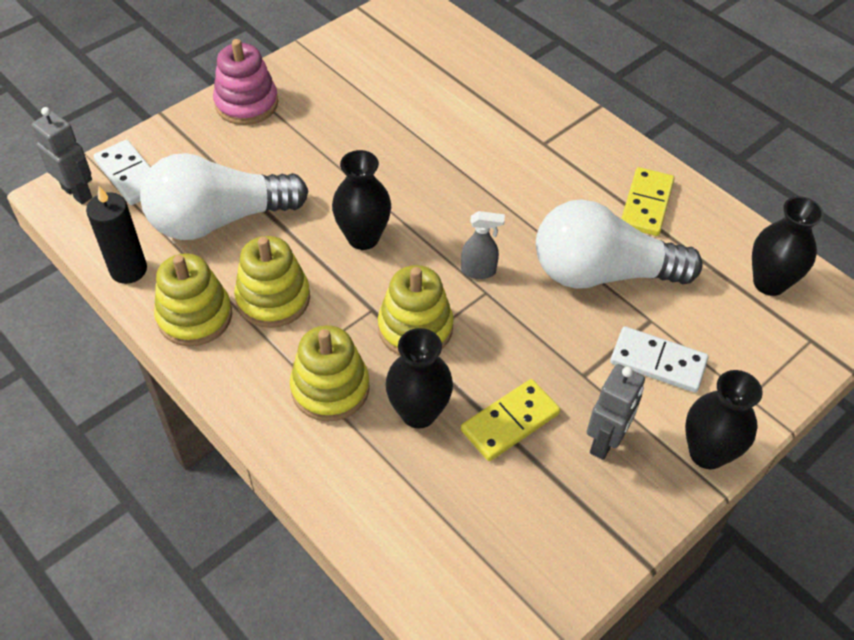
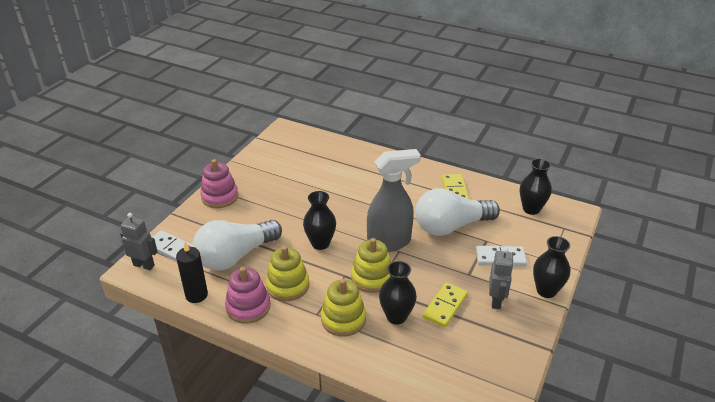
camera: 20 degrees left, 15 degrees down
(195, 316) = (248, 307): yellow stacking toy -> pink stacking toy
(479, 271) = (389, 242): grey spray bottle -> grey spray bottle, size x2.32

